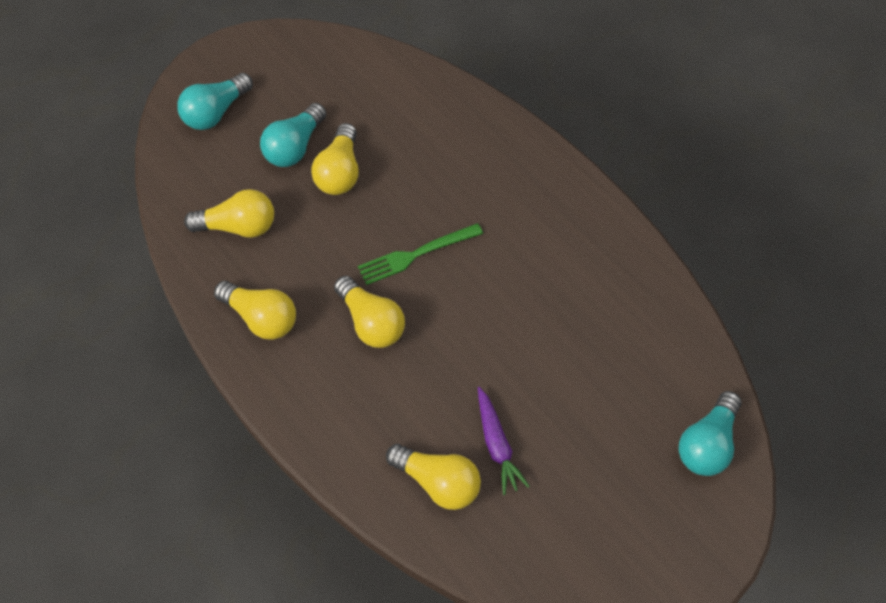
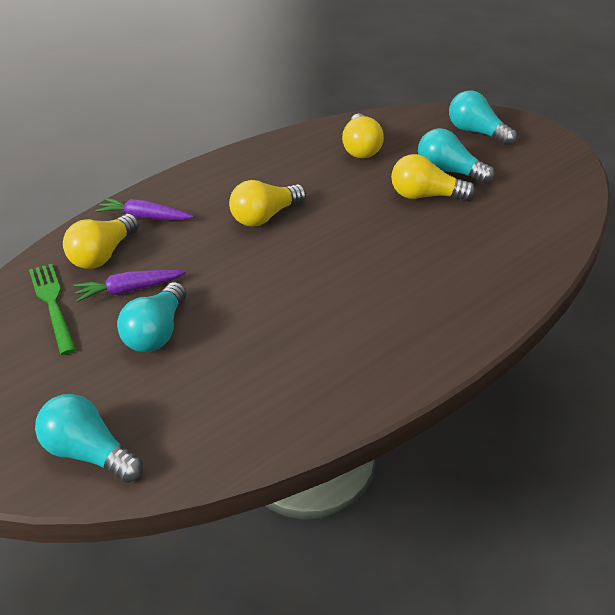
camera: 90 degrees right, 20 degrees down
(261, 317) = (273, 162): yellow light bulb -> none
(367, 448) = (144, 217): none -> purple carrot
(415, 255) = (336, 240): green fork -> green fork (52, 303)
(558, 409) = (156, 332): none -> turquoise light bulb

